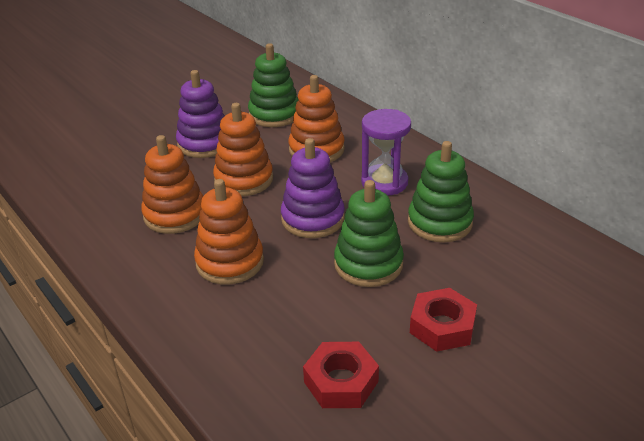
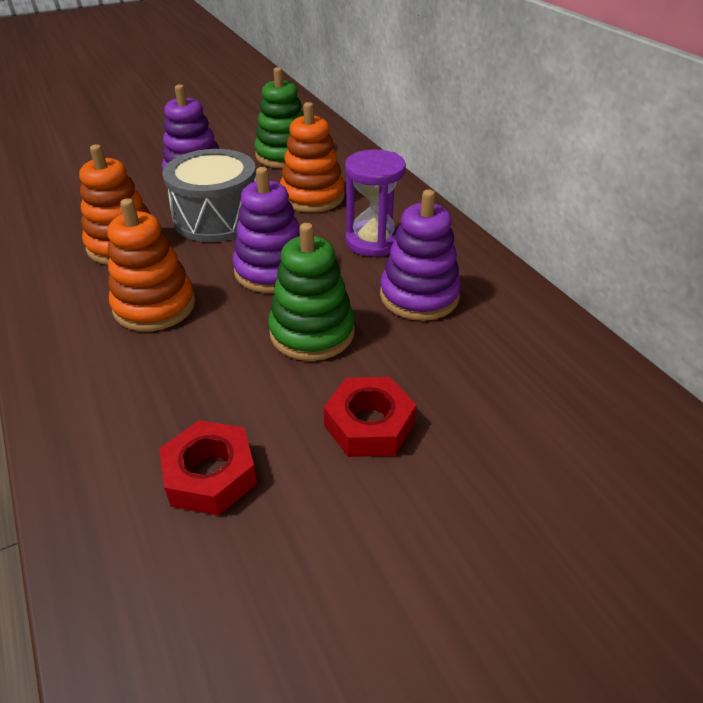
camera: 10 degrees right, 5 degrees up
(244, 180) = (217, 218): orange stacking toy -> grey drum
(440, 222) = (419, 296): green stacking toy -> purple stacking toy

